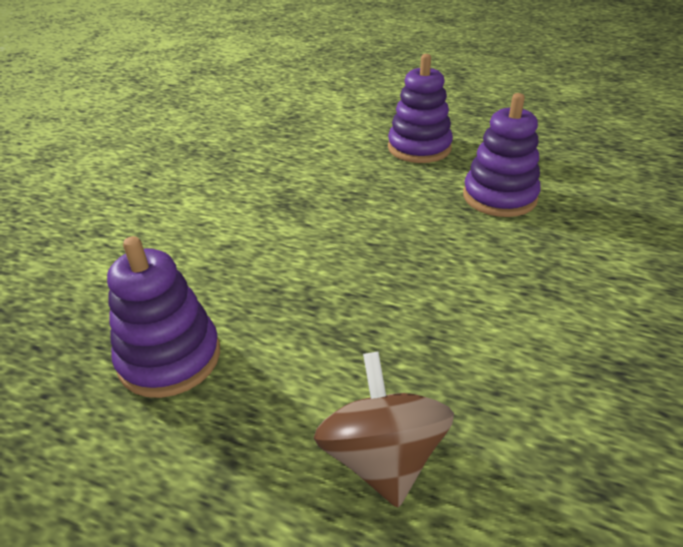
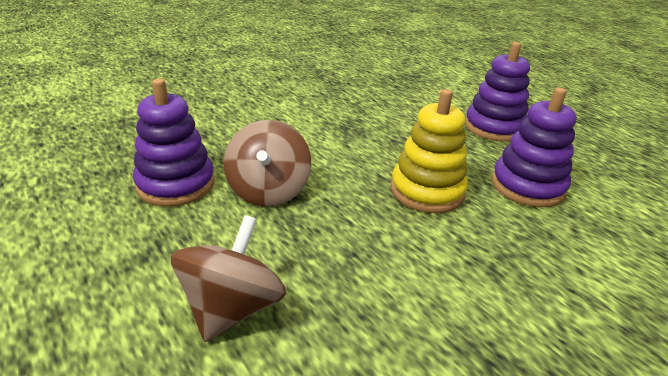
camera: 30 degrees right, 5 degrees down
(282, 313) = (268, 191): none -> brown spinning top
(428, 240) = (427, 191): none -> yellow stacking toy

